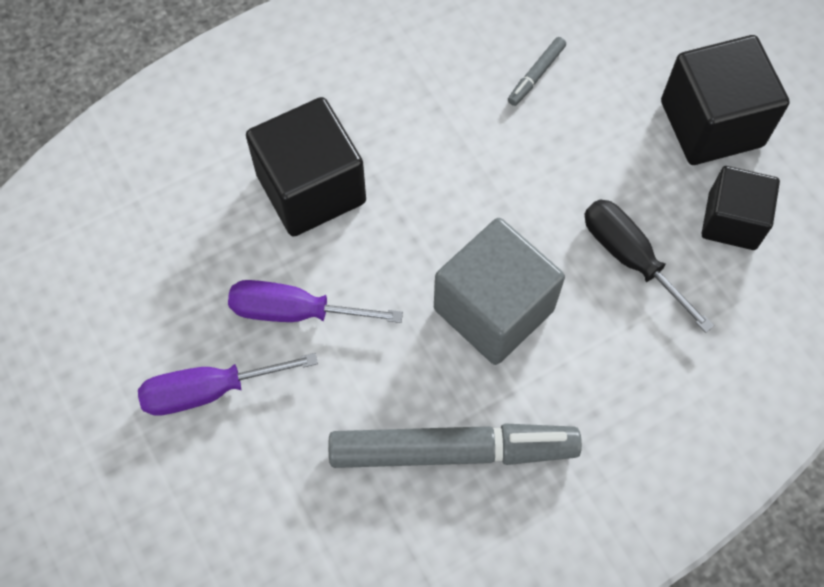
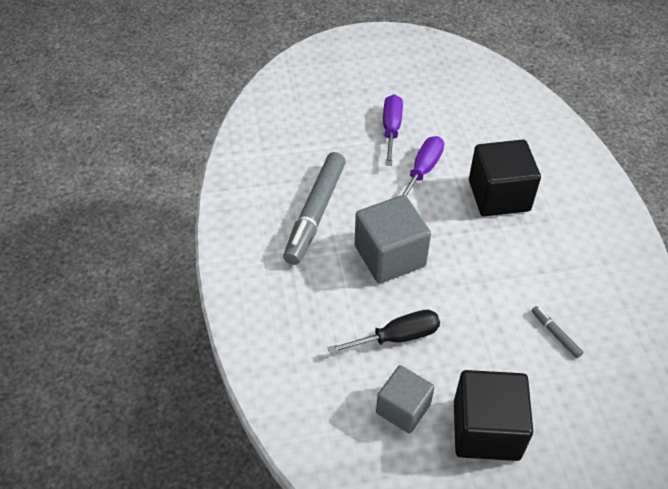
camera: 110 degrees right, 15 degrees down
(732, 221) = (403, 408): black cube -> grey cube

